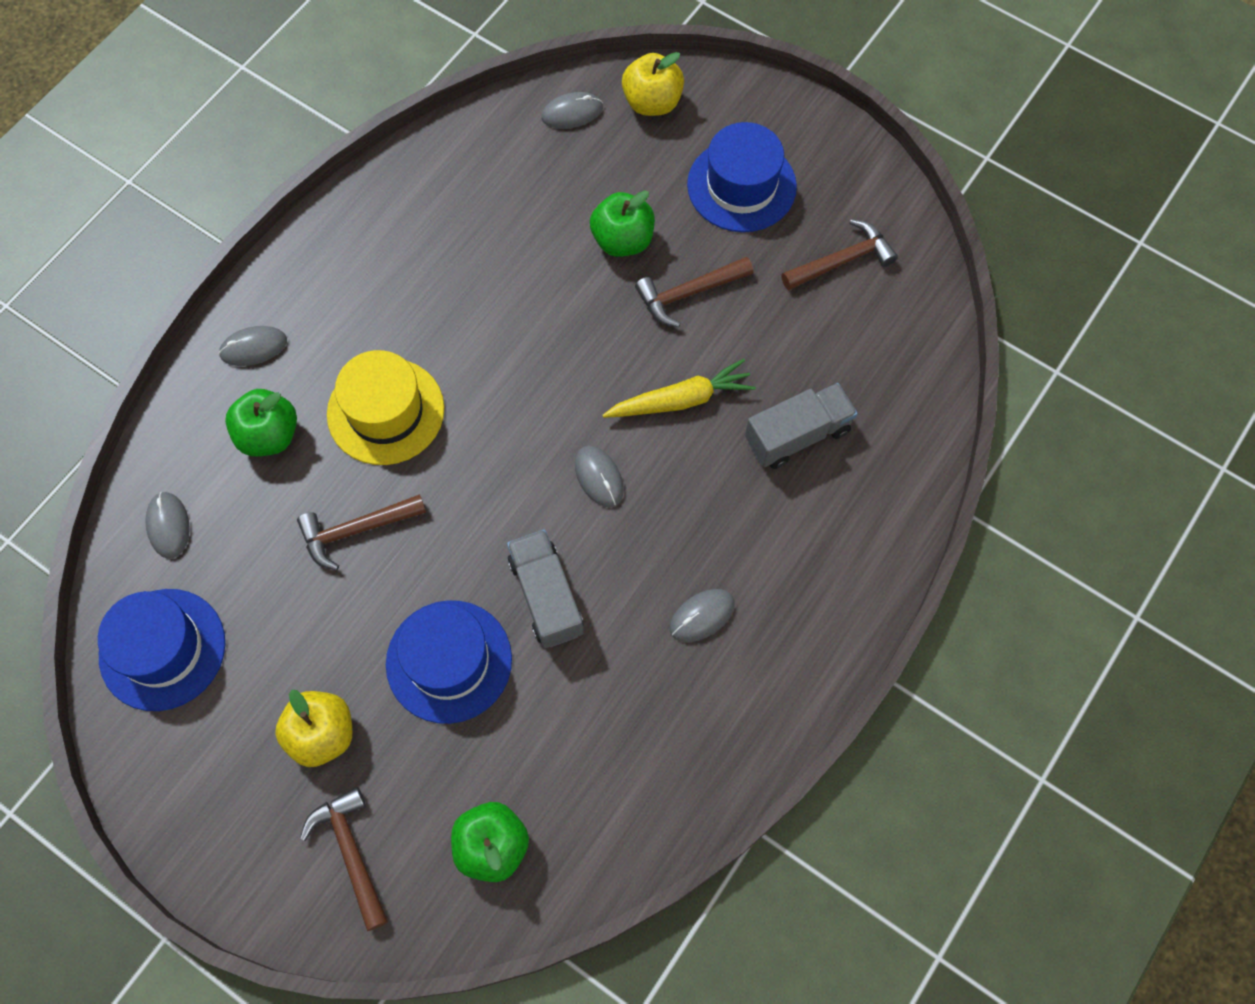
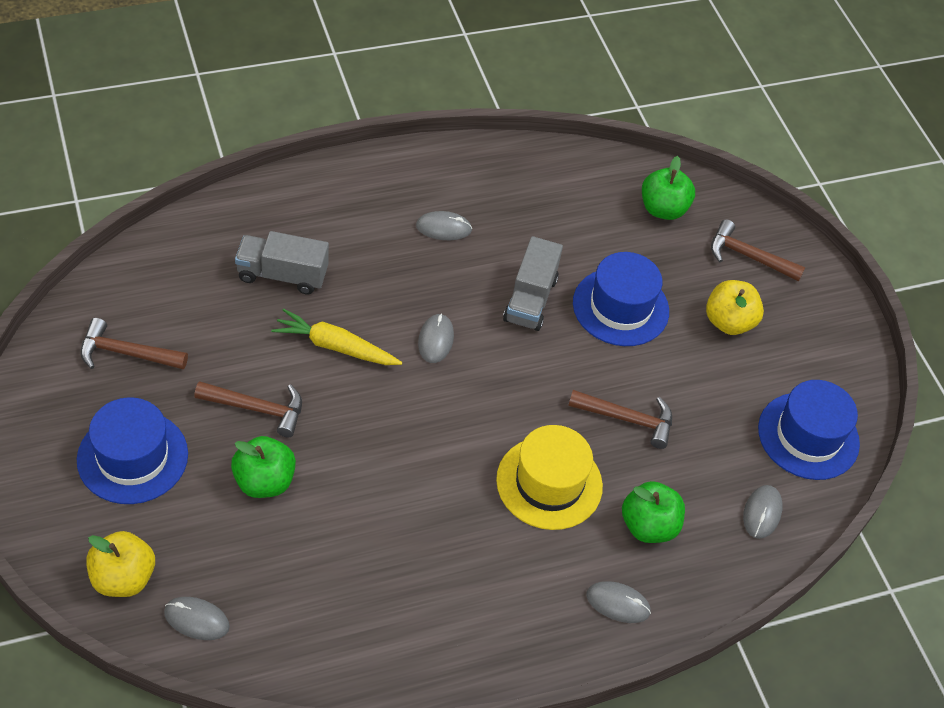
camera: 150 degrees left, 15 degrees down
(351, 853) = (748, 256): brown hammer -> brown hammer turned 105 degrees clockwise

